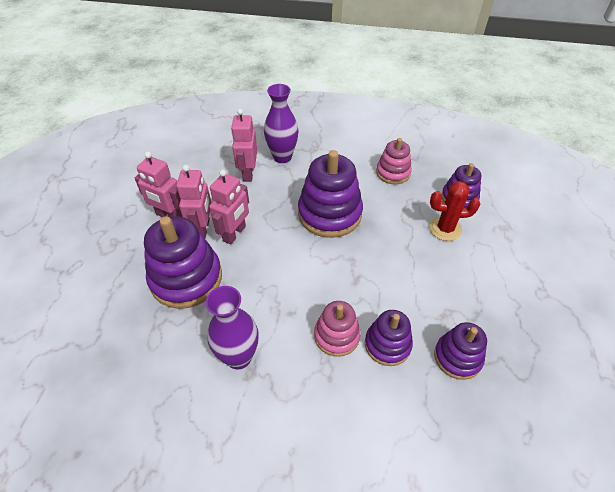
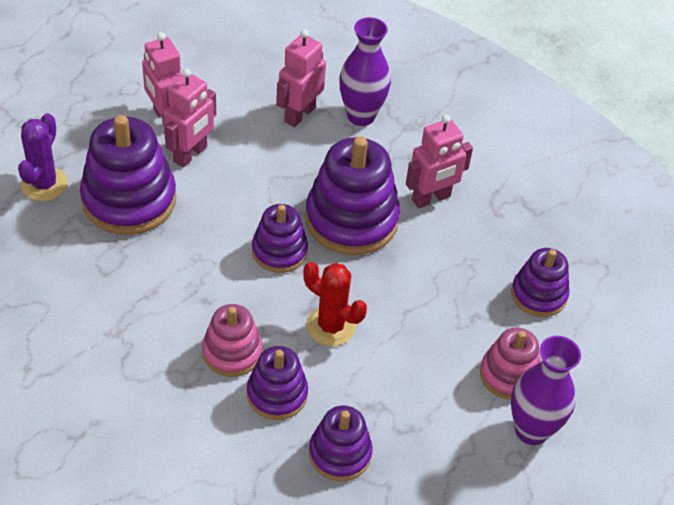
camera: 30 degrees right, 0 degrees up
(118, 302) = (44, 184): none -> purple cactus
(235, 234) = (220, 180): pink robot -> pink robot (431, 198)
(239, 357) = (116, 310): purple vase -> purple vase (531, 430)
(307, 255) = (279, 251): none -> purple stacking toy
(393, 173) = (485, 214): pink stacking toy -> pink stacking toy (509, 375)
(445, 229) = (477, 319): red cactus -> red cactus (331, 326)

